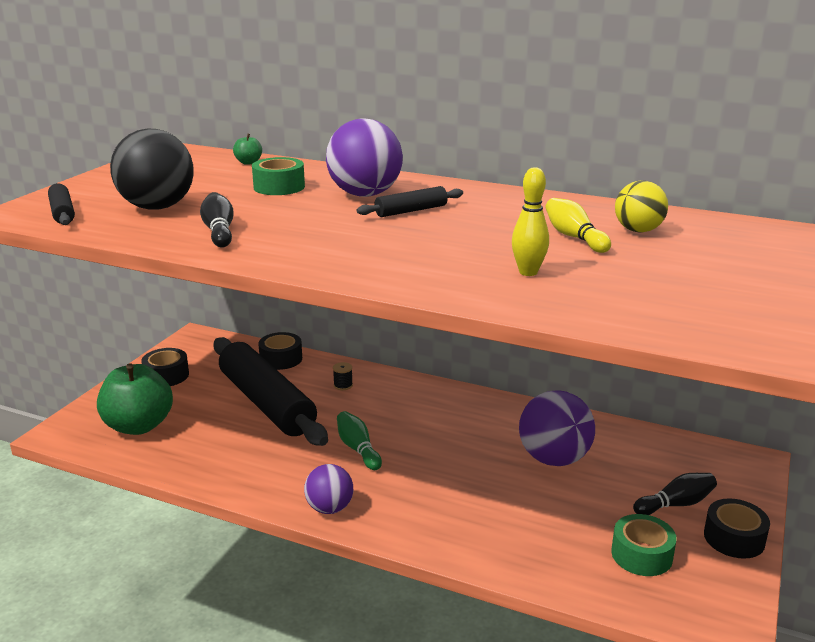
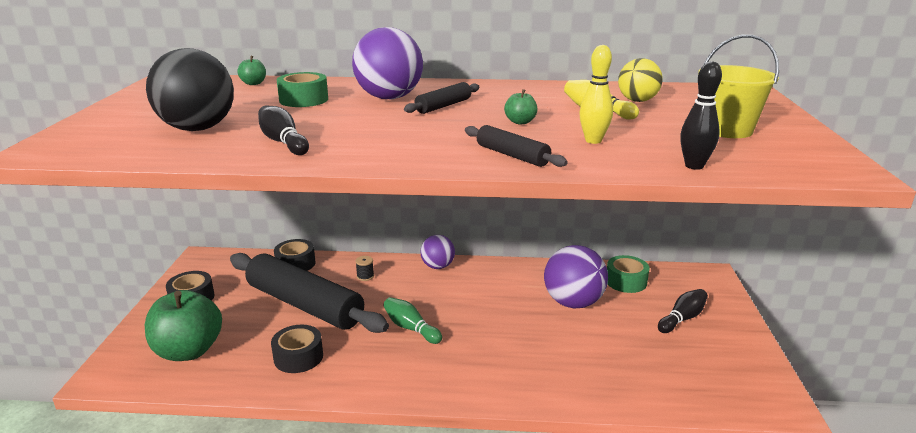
camera: 20 degrees left, 0 degrees up
(62, 212) = (96, 144): black rolling pin -> black rolling pin (512, 155)
(329, 508) = (417, 386): purple ball -> purple ball (437, 266)
(473, 240) = (520, 122): none -> green apple
(607, 317) = (694, 166): none -> black bowling pin
(641, 555) = (685, 364): green tape -> green tape (626, 281)
(703, 281) = (727, 130): none -> yellow bucket
(734, 538) = (737, 335): black tape -> black tape (298, 357)

